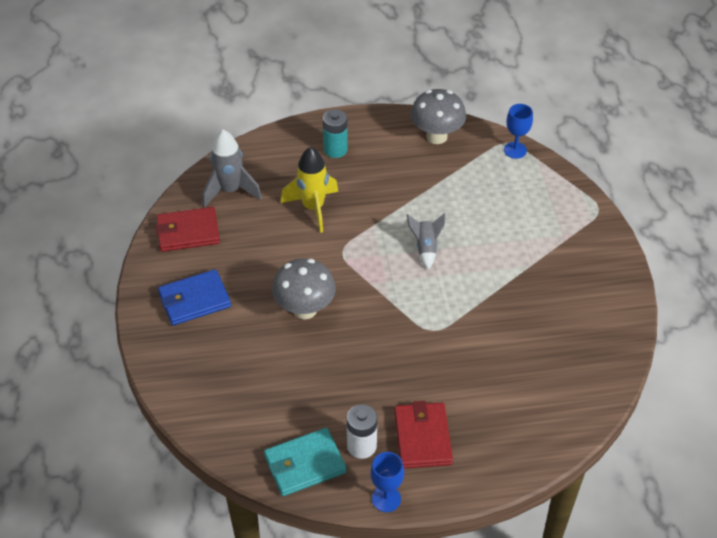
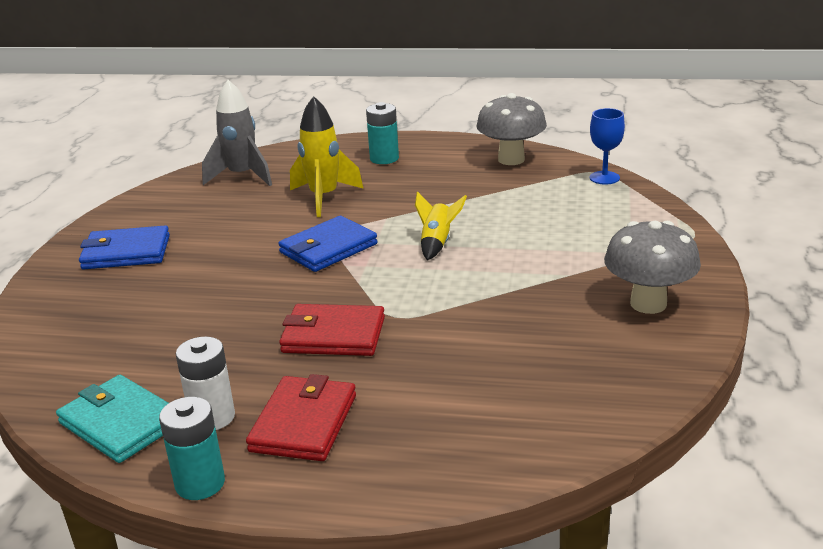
camera: 20 degrees right, 20 degrees down
(188, 232) = (169, 201): red wallet -> red wallet (333, 335)
(305, 309) = (246, 276): grey mushroom -> grey mushroom (648, 304)
(305, 464) = (120, 423): turquoise wallet -> turquoise wallet turned 45 degrees clockwise
(348, 268) = (328, 248): none -> blue wallet
(386, 499) = (200, 483): blue goblet -> turquoise battery
(425, 248) = (437, 243): grey rocket -> yellow rocket

